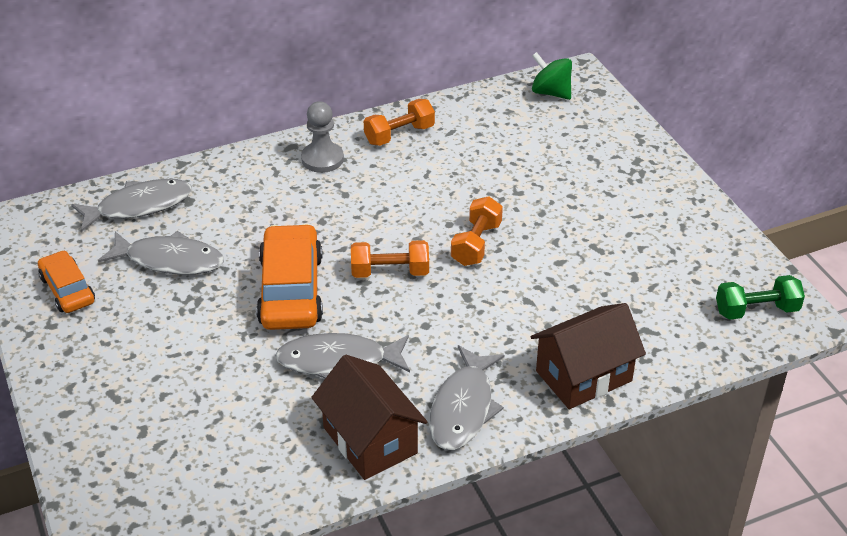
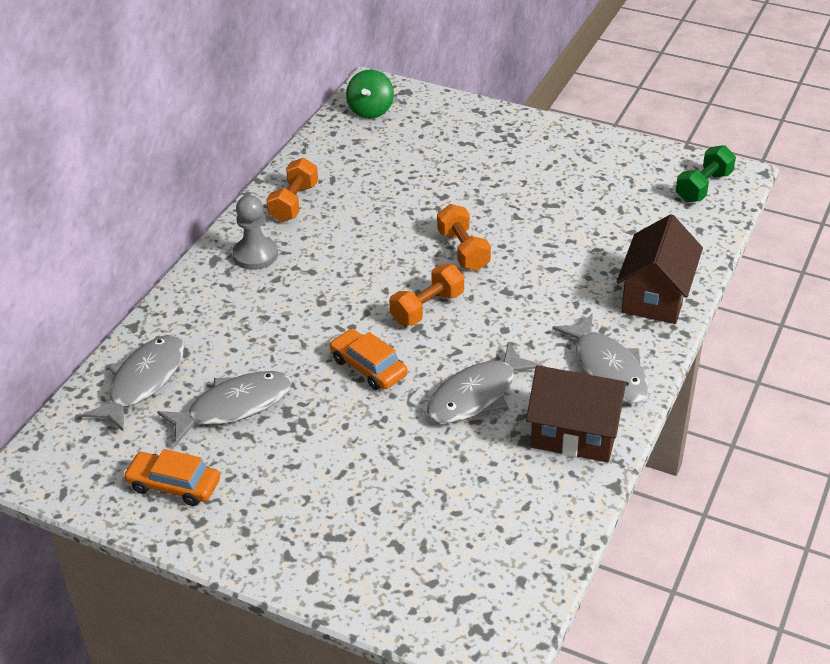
camera: 40 degrees left, 0 degrees up
(291, 290) = (368, 367): orange car -> orange car, size x0.60
(551, 92) = (370, 110): green spinning top -> green spinning top turned 75 degrees counterclockwise

